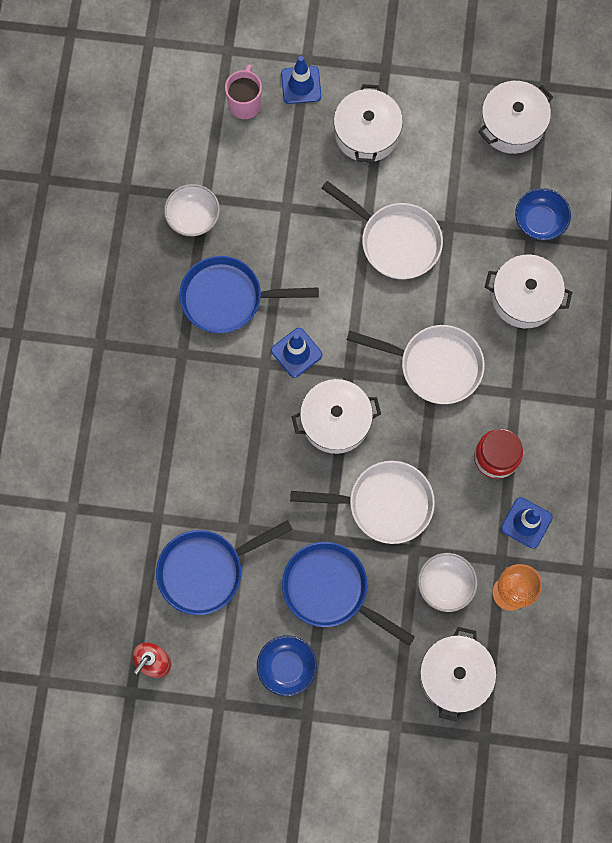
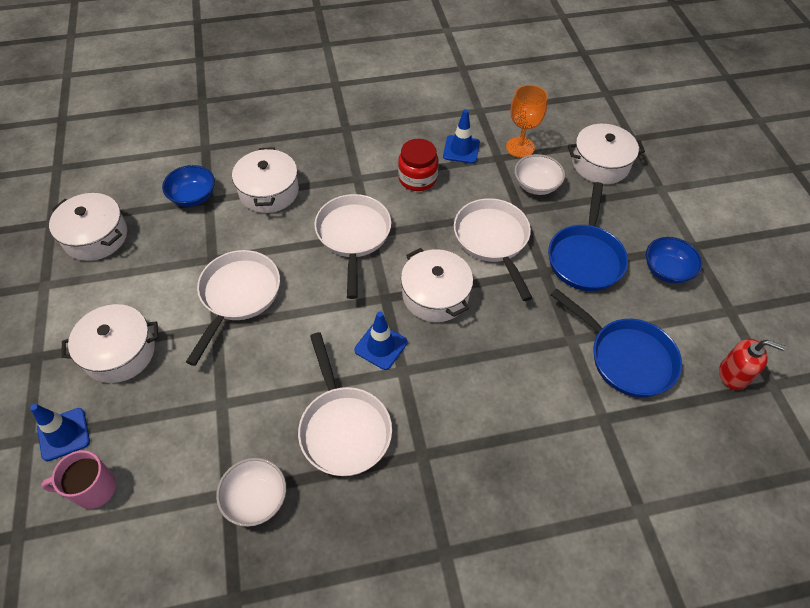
camera: 110 degrees left, 20 degrees down
(228, 298) = (343, 428): blue pan -> white pan

